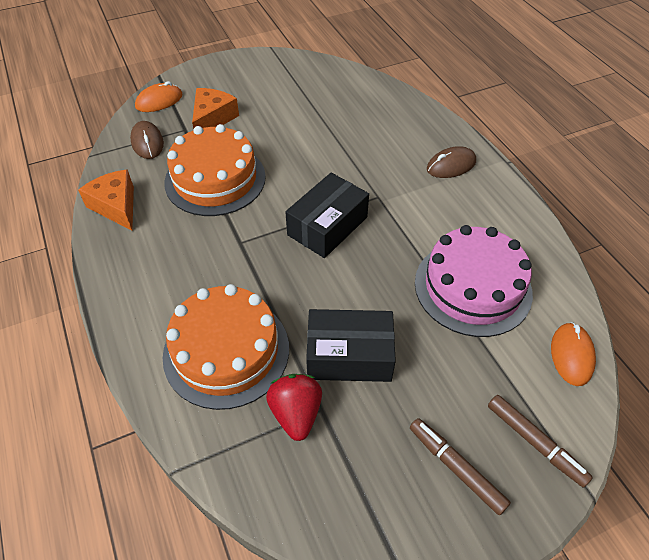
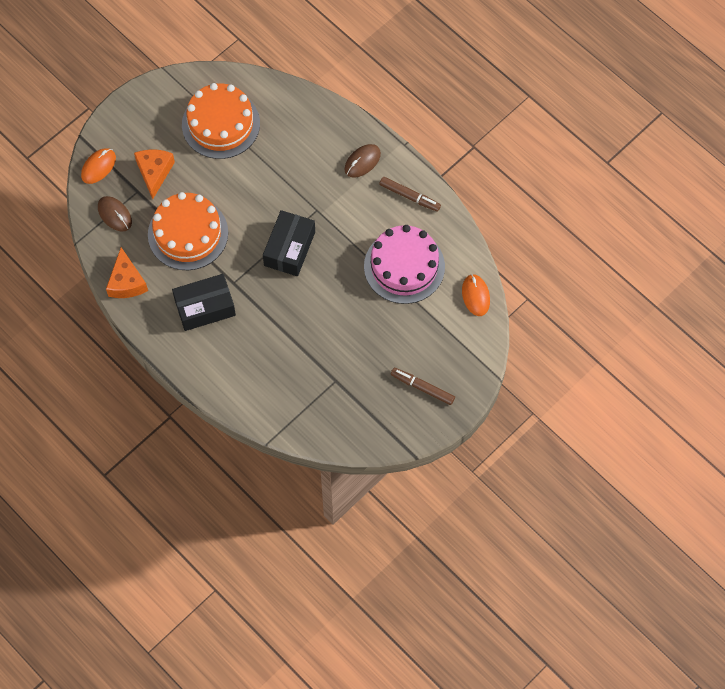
camera: 20 degrees left, 15 degrees up
(116, 206) = (126, 282): orange cheese -> orange cheese turned 135 degrees counterclockwise
(226, 351) = (262, 364): orange cake -> orange cake (221, 124)
(296, 413) = (322, 388): red strawberry -> none
(349, 355) = (340, 341): black box -> black box (205, 307)
(535, 443) = (463, 359): brown marker -> brown marker (409, 196)

